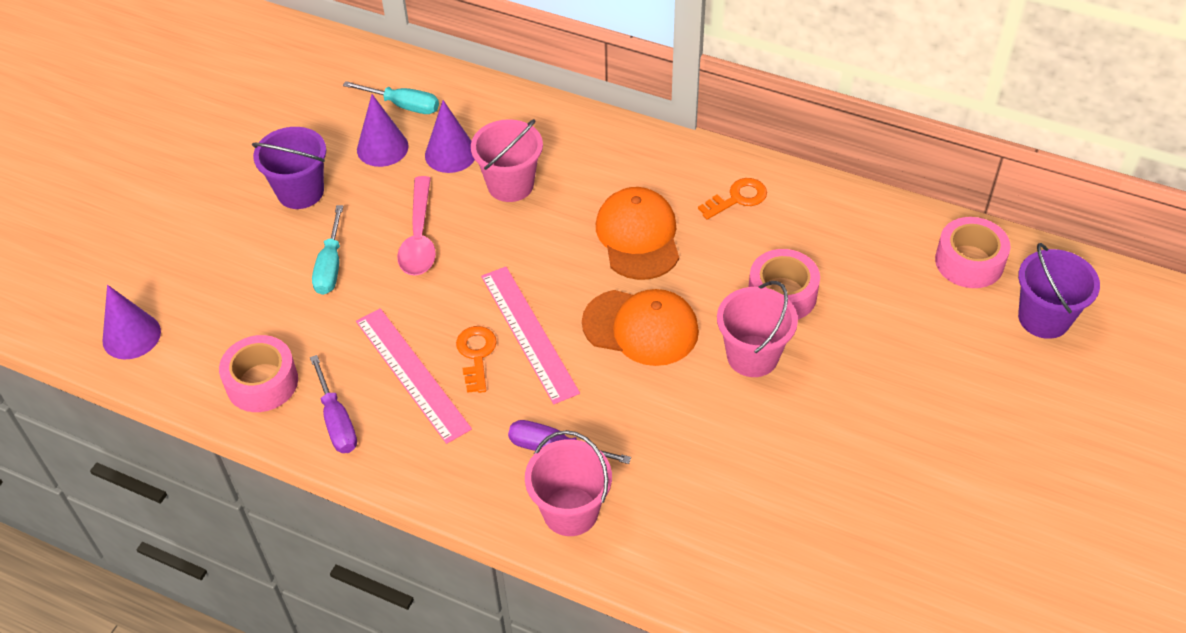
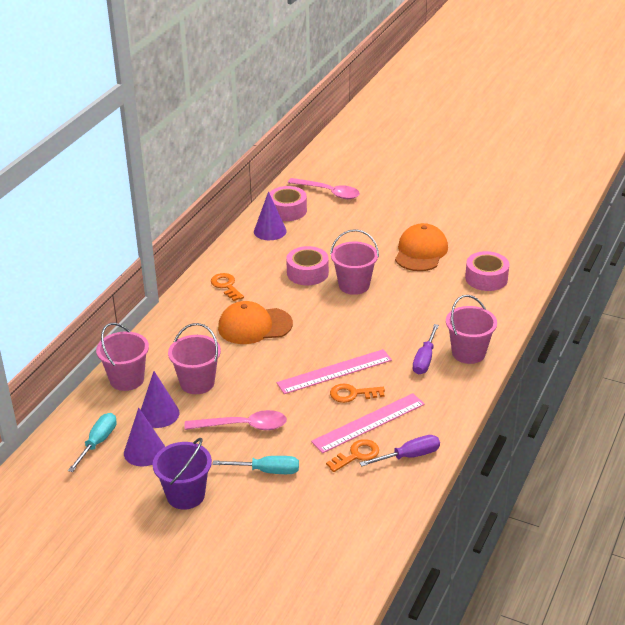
camera: 90 degrees left, 15 degrees down
(131, 336) = (332, 581): purple cone -> purple cone (270, 231)
(262, 382) = (377, 498): pink tape -> pink tape (486, 278)
(347, 360) = (356, 455): none -> orange key
(521, 117) = (127, 379): none -> pink bucket
(641, 327) = (331, 326): orange cap -> orange cap (421, 252)
(1044, 318) = (329, 192): purple bucket -> pink spoon

